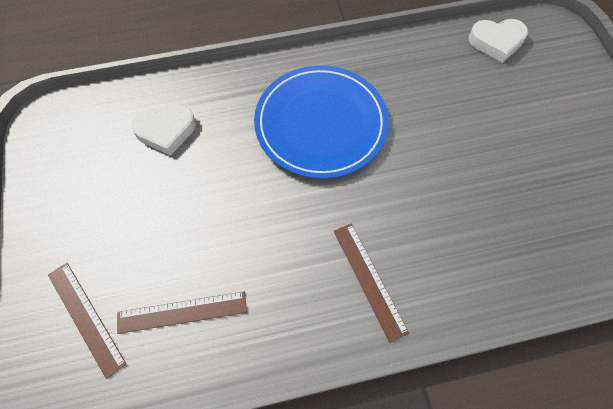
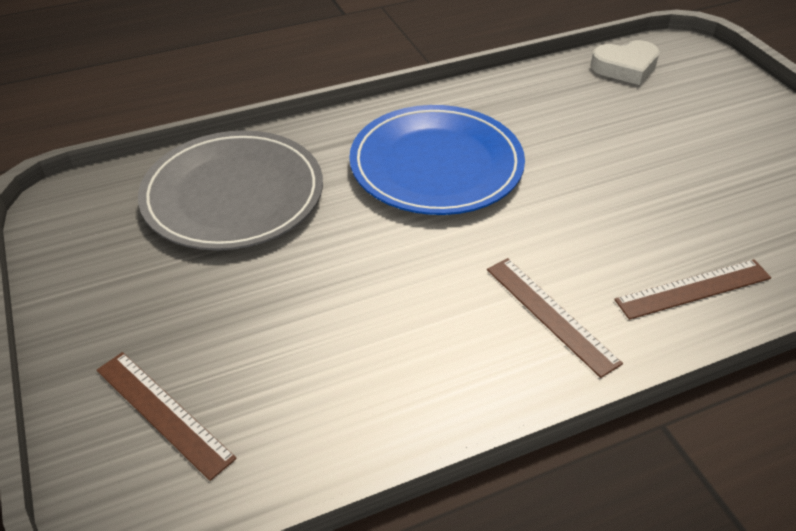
camera: 10 degrees left, 20 degrees down
(166, 131) = (233, 195): white heart -> grey plate
(182, 312) = (304, 386): brown ruler -> brown ruler (693, 289)

